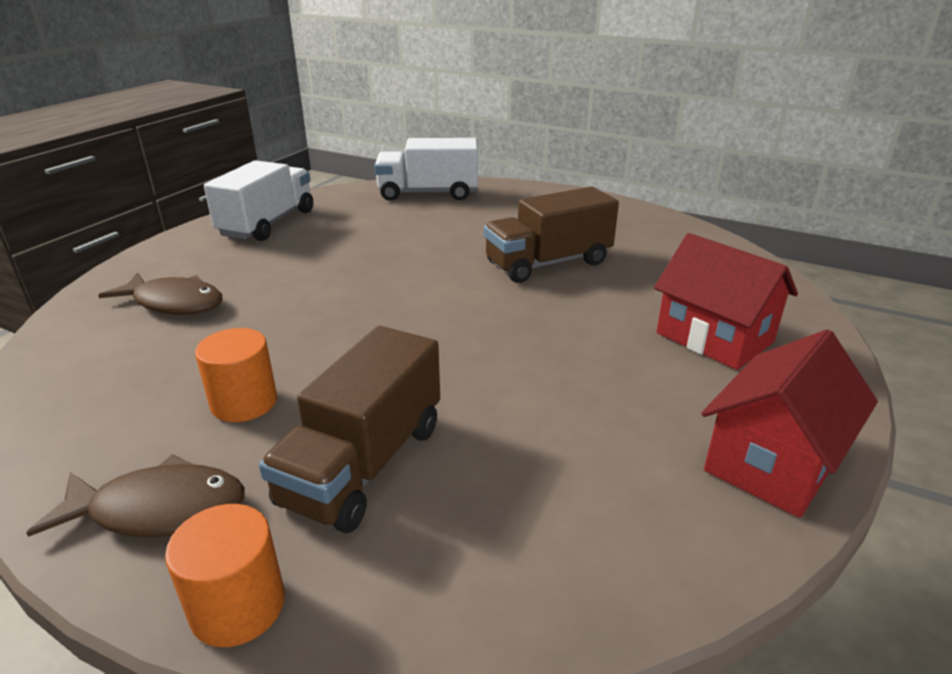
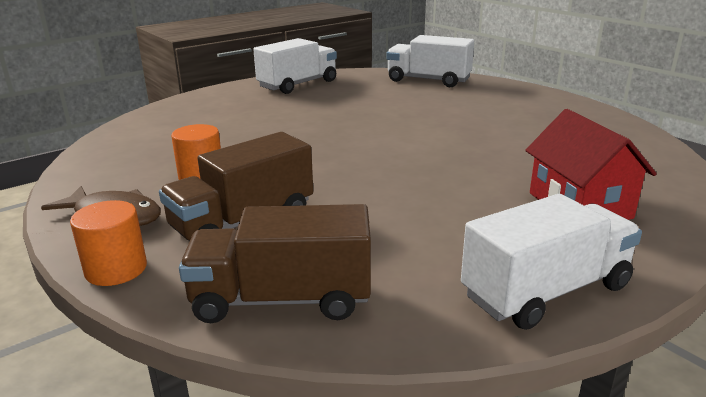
camera: 25 degrees right, 5 degrees down
(174, 303) = (204, 119): brown fish -> none
(548, 263) = (482, 135): brown truck -> brown truck (282, 299)
(773, 462) = (546, 291): red house -> white truck

